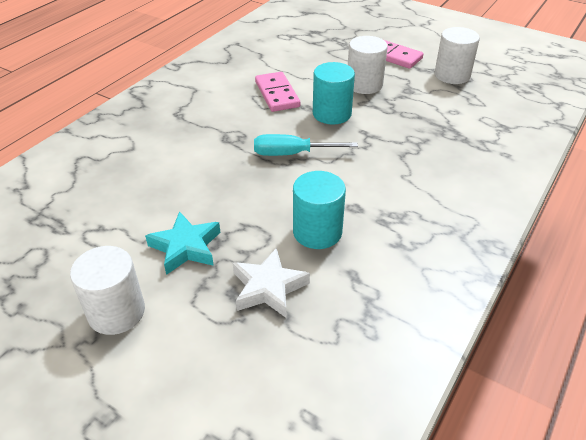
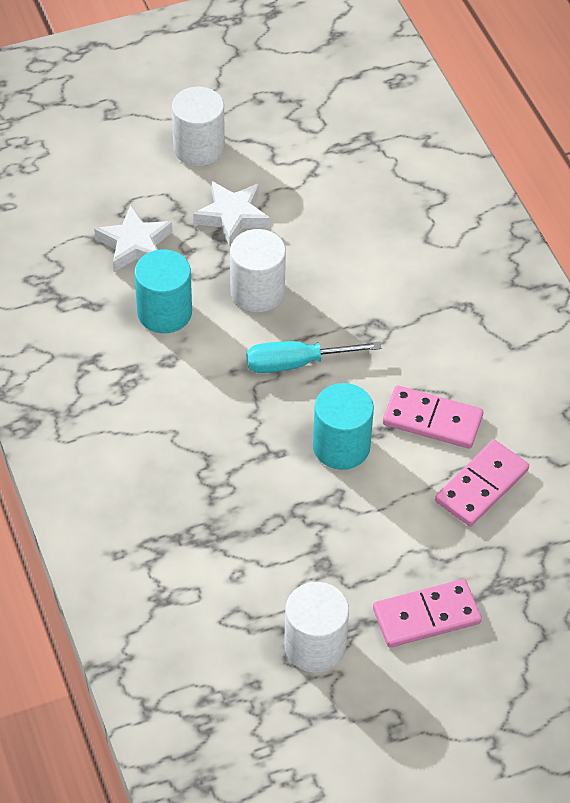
camera: 125 degrees right, 10 degrees up
(186, 247) = (232, 216): turquoise star -> white star
(292, 154) = (296, 363): turquoise screwdriver -> turquoise screwdriver turned 135 degrees counterclockwise
(300, 67) = (482, 486): none -> pink domino
(364, 85) = (377, 525): white cylinder -> white cylinder (257, 292)

